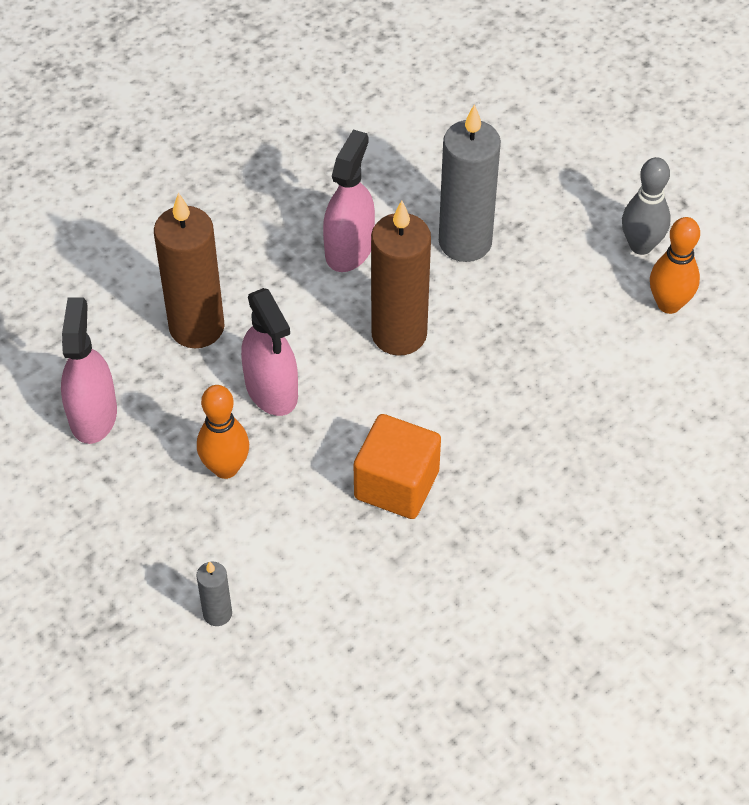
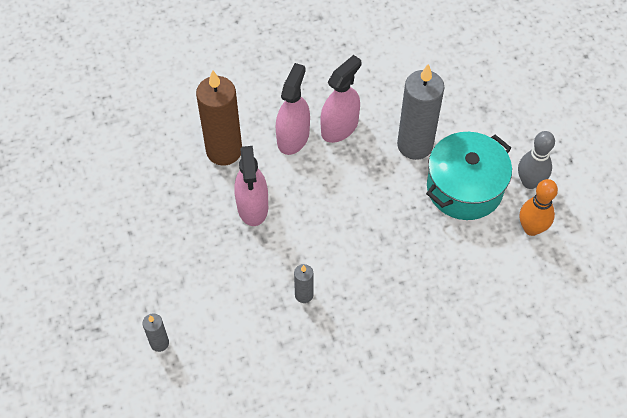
camera: 20 degrees right, 5 degrees up
(93, 415) = (139, 188): pink spray bottle -> pink spray bottle (293, 137)
(225, 468) = (203, 249): orange bowling pin -> none
(396, 484) = (304, 295): orange cube -> grey candle
(399, 334) = (347, 194): brown candle -> none
(557, 278) = (464, 188): none -> turquoise pot

